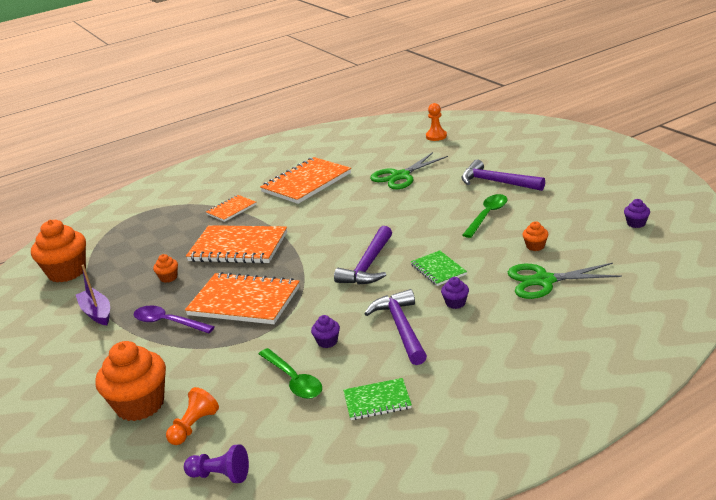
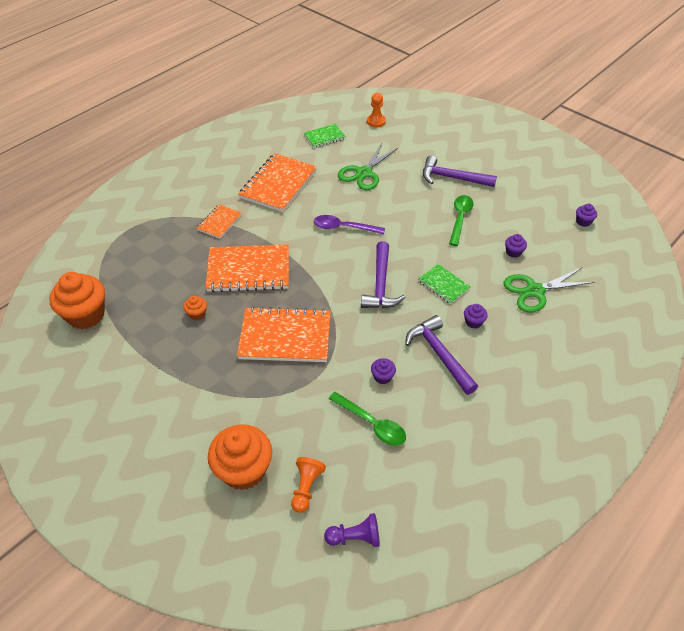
camera: 20 degrees left, 20 degrees up
(97, 313) = (145, 364): purple boat -> none
(168, 323) = (224, 369): purple spoon -> purple spoon (344, 228)
(377, 401) = (453, 437): green notebook -> green notebook (324, 137)
(535, 246) = (513, 252): orange cupcake -> purple cupcake

